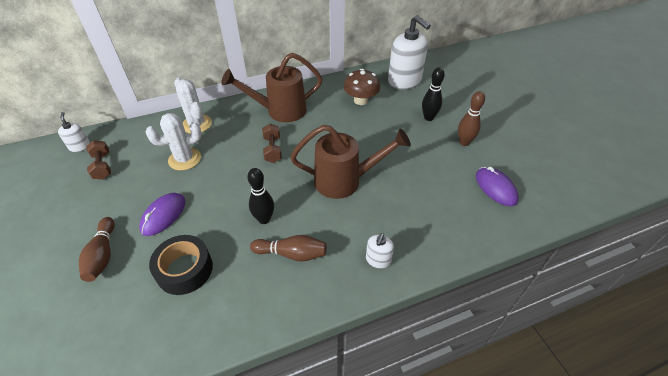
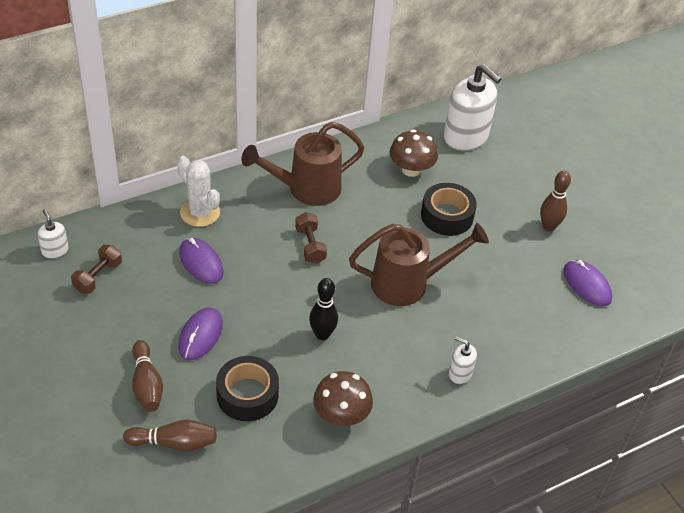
camera: 10 degrees left, 0 degrees up
(102, 166) = (98, 277): brown dumbbell -> brown dumbbell turned 60 degrees clockwise
(184, 159) = (201, 263): white cactus -> purple mouse
(262, 294) = (341, 415): none -> brown mushroom
(292, 254) = (363, 372): brown bowling pin -> brown bowling pin (174, 443)
(378, 260) = (460, 373): white soap dispenser -> white soap dispenser turned 105 degrees clockwise
(383, 132) = (447, 216): none -> black tape
(428, 118) = (502, 193): black bowling pin -> none

